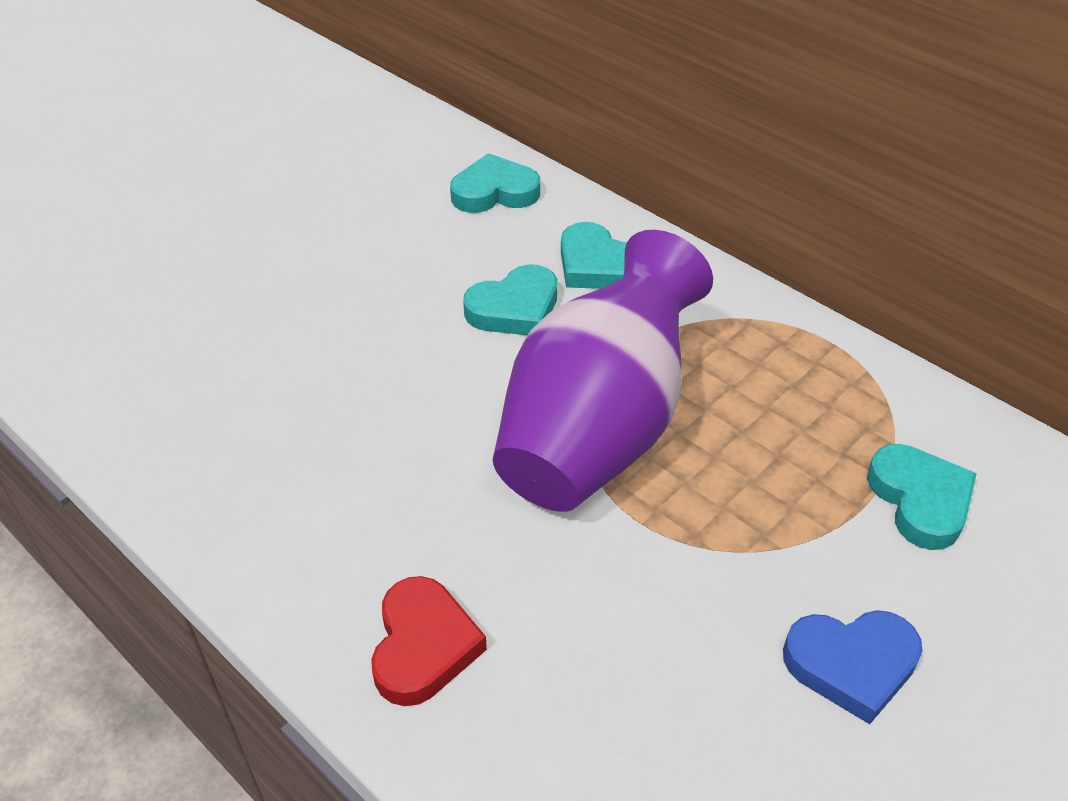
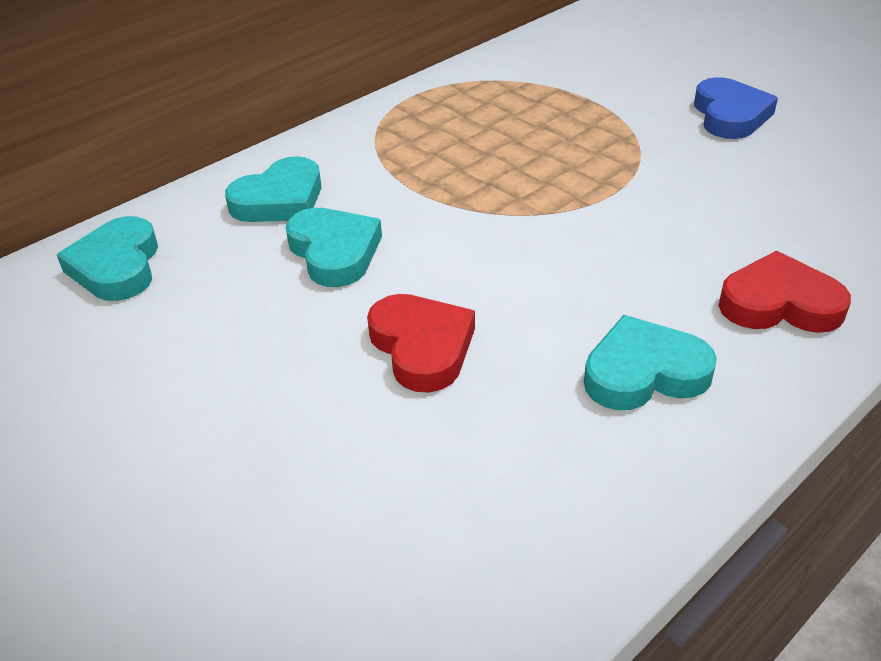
camera: 85 degrees left, 5 degrees down
(380, 372) = (422, 347): none -> red heart
(598, 429) = (512, 206): purple vase -> none
(920, 500) = (581, 78): turquoise heart -> turquoise heart (644, 372)

